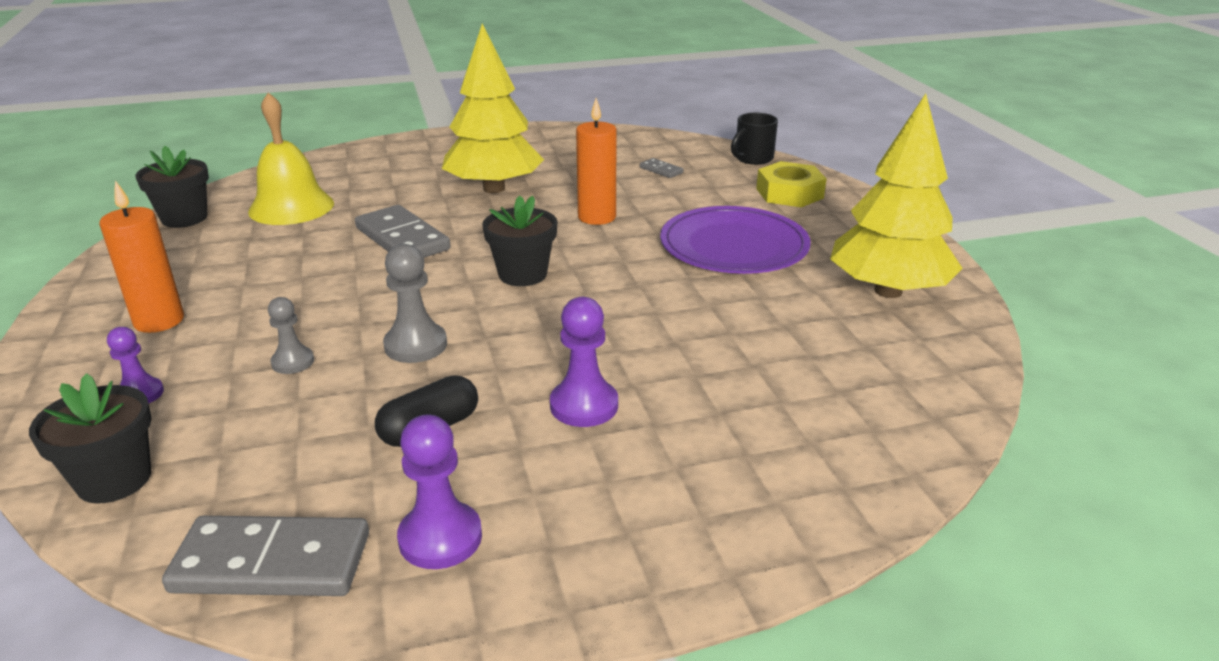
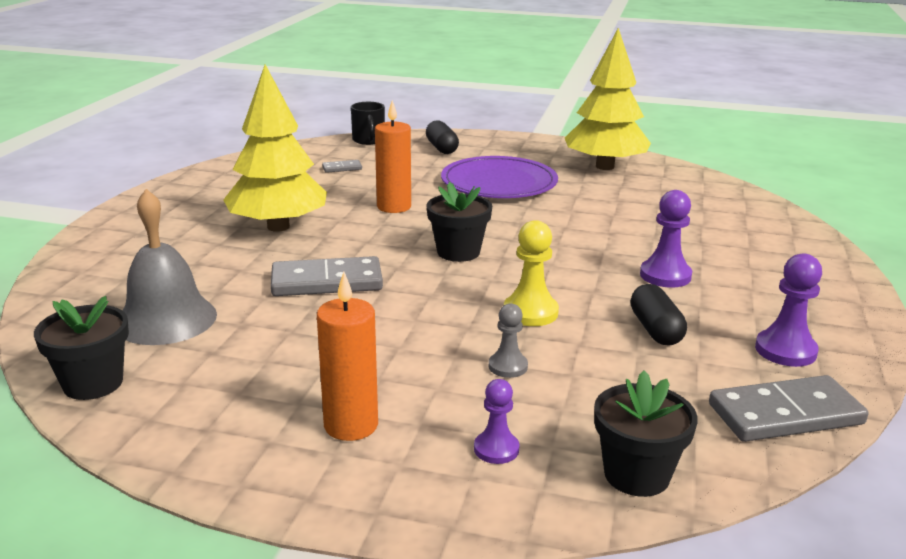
camera: 60 degrees left, 5 degrees down
(272, 562) = (785, 414): grey domino -> grey domino turned 45 degrees clockwise
(291, 207) = (166, 319): yellow bell -> grey bell
(415, 345) = (530, 312): grey pawn -> yellow pawn
(789, 193) = (442, 148): yellow nut -> black capsule

